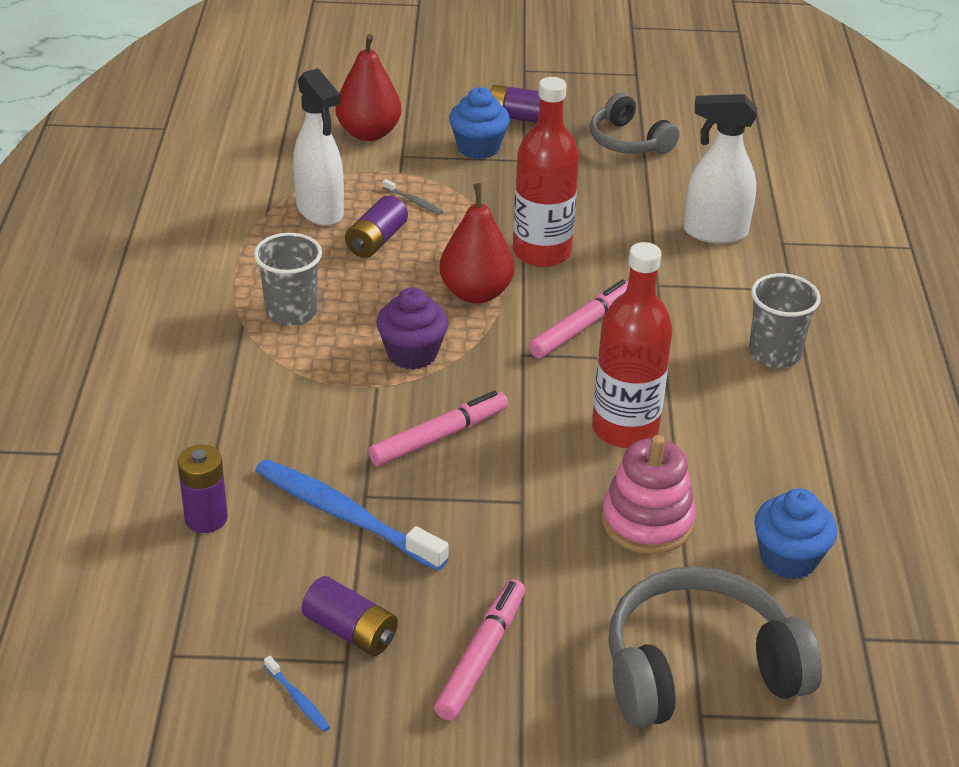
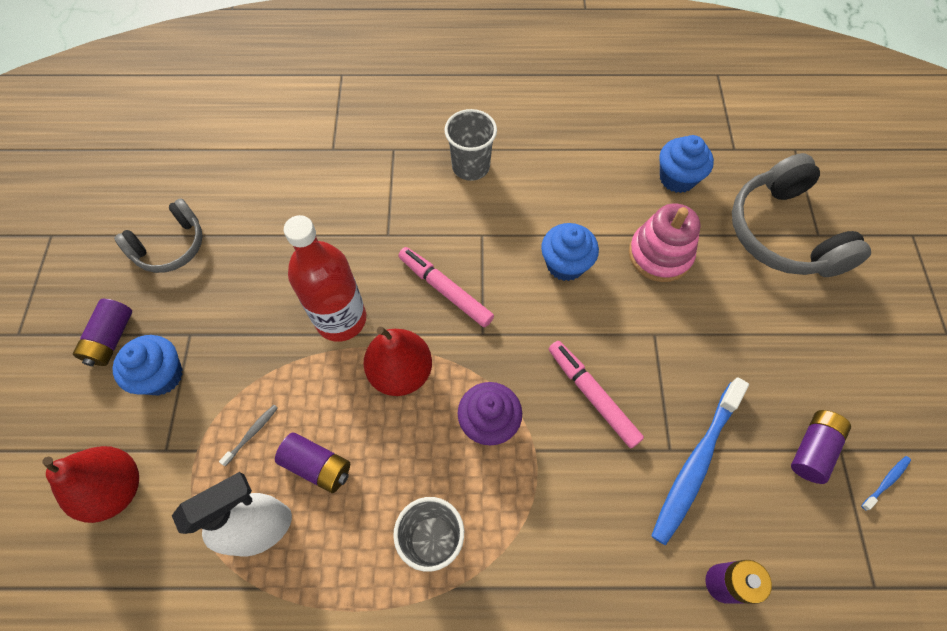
camera: 90 degrees left, 25 degrees up
(481, 656) = (810, 359): pink marker -> none
(625, 429) = (565, 264): red bottle -> blue cupcake
(714, 232) = (317, 191): white spray bottle -> none

